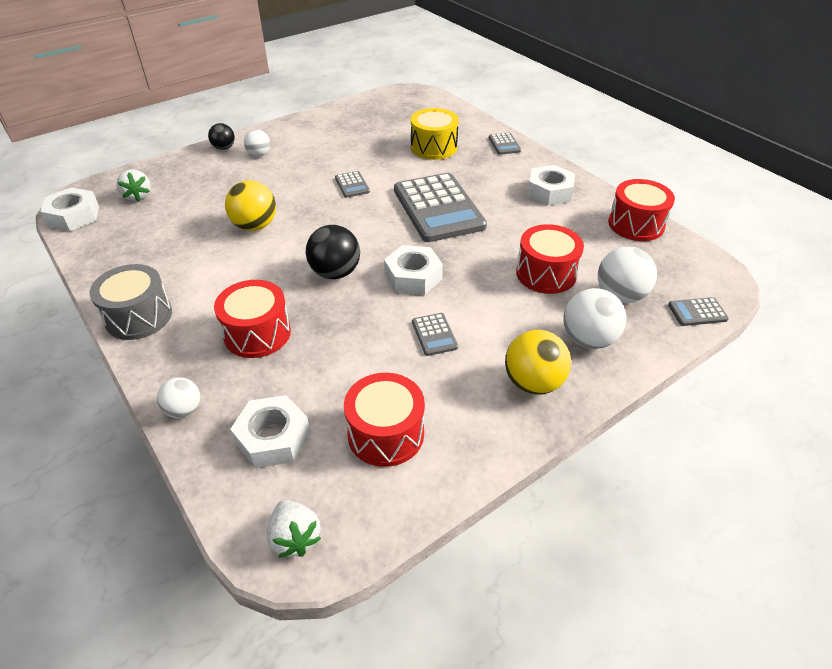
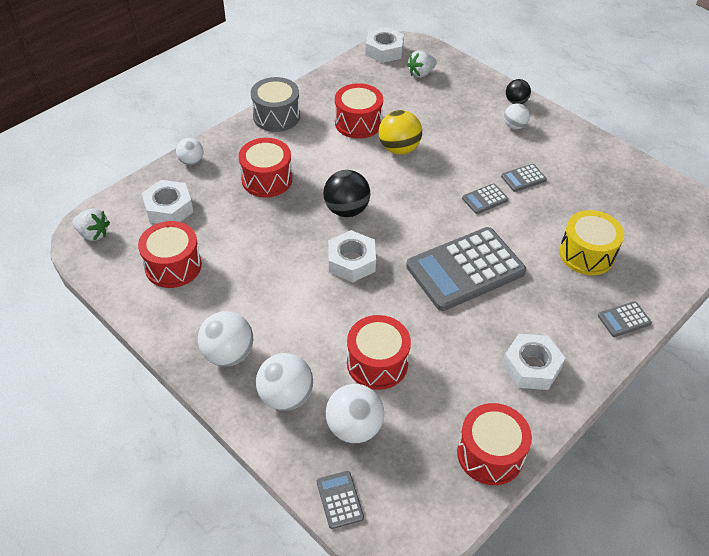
camera: 80 degrees right, 5 degrees up
(194, 249) = (358, 123): none -> red drum
(295, 537) = (93, 234): white strawberry -> white strawberry turned 120 degrees counterclockwise
(434, 334) = (278, 284): grey calculator -> grey calculator (523, 178)
(533, 383) = (228, 354): yellow ball -> white ball

